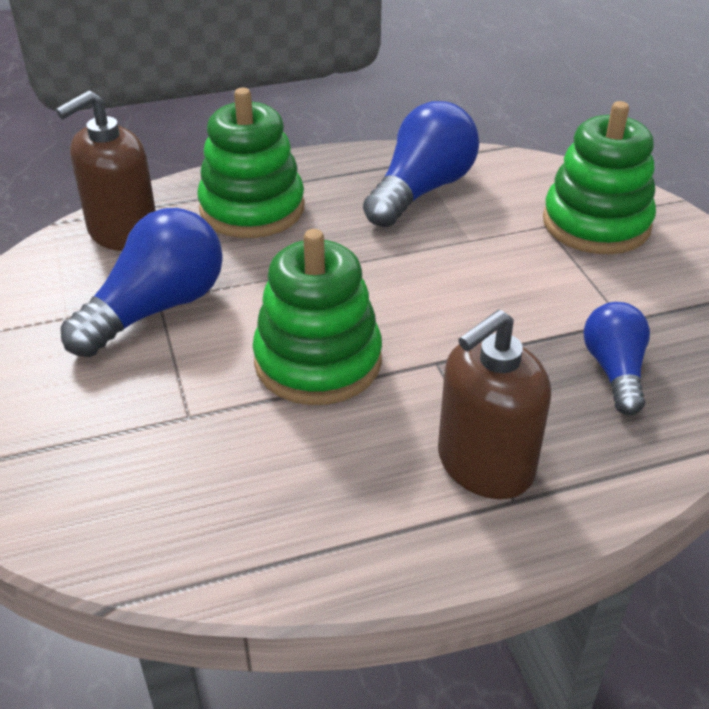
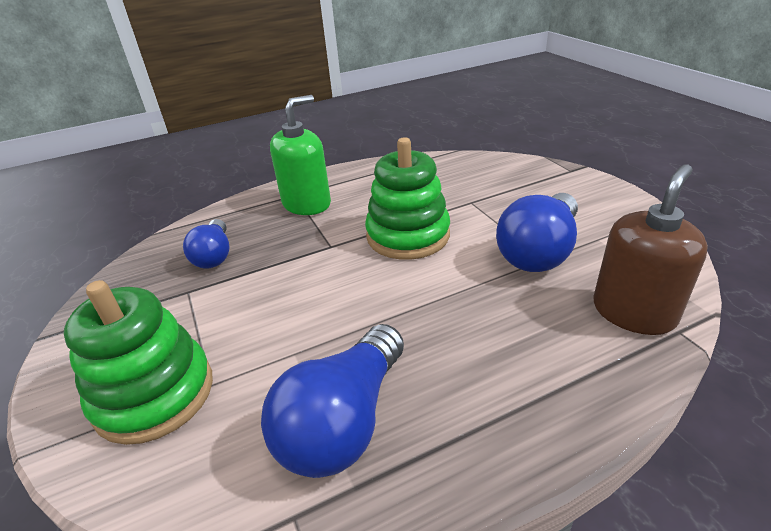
camera: 175 degrees right, 5 degrees down
(252, 209) = (528, 361): green stacking toy -> none
(484, 464) = (307, 204): brown soap dispenser -> green soap dispenser

